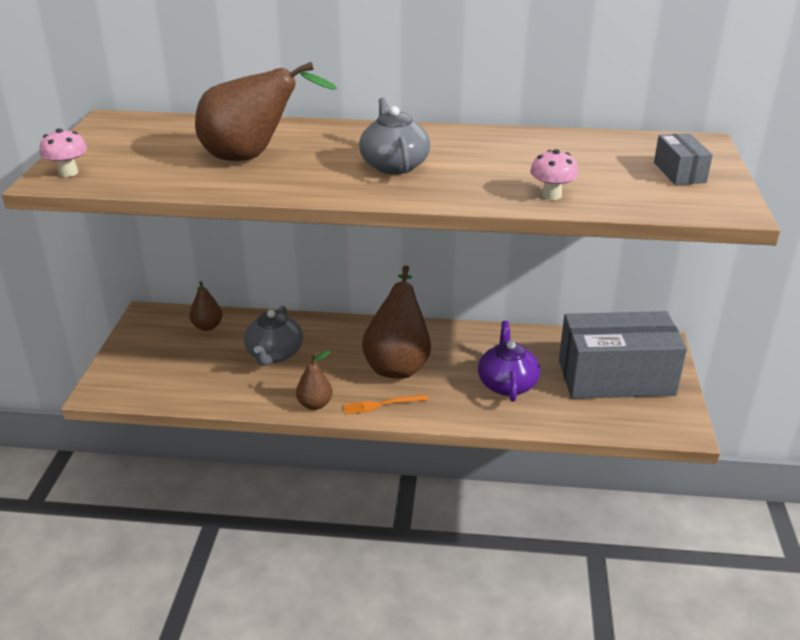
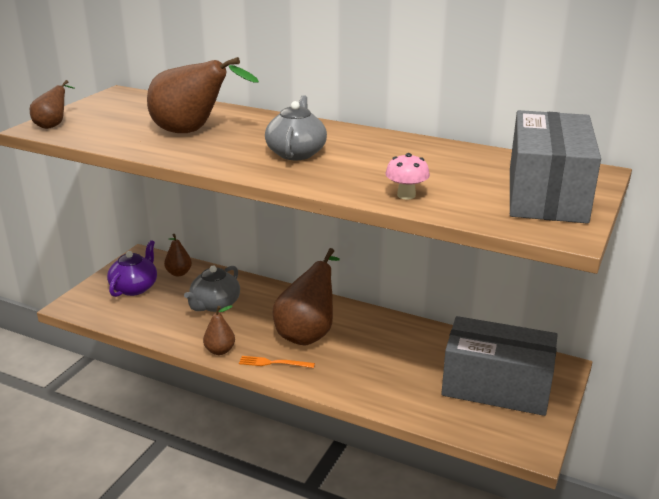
camera: 20 degrees right, 5 degrees down
(68, 173) = (53, 125): pink mushroom -> brown pear
(507, 384) = (391, 370): purple teapot -> purple teapot (135, 287)
(679, 172) = (546, 194): grey box -> grey box, size x2.26

